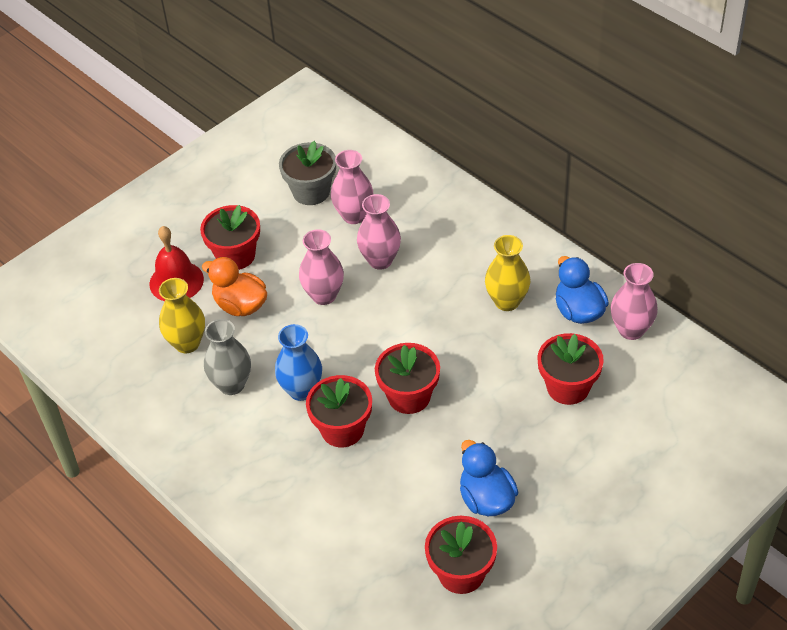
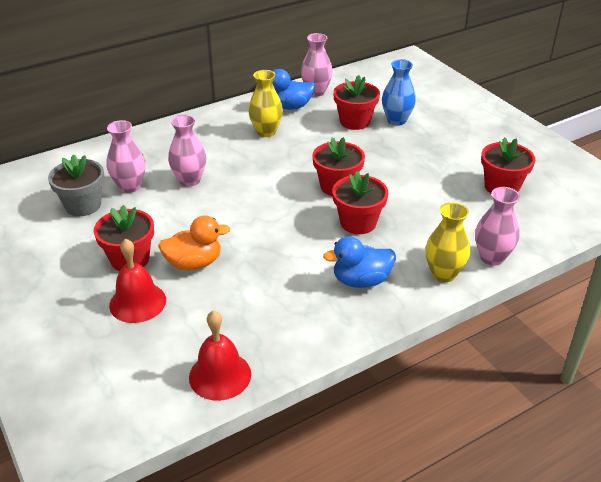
camera: 80 degrees left, 10 degrees down
(94, 367) = (220, 375): none -> red bell
(187, 343) = (222, 303): yellow vase -> yellow vase (443, 274)
(232, 384) = (286, 279): grey vase -> none
(240, 305) = (194, 263): orange duck -> orange duck turned 150 degrees counterclockwise
(301, 390) = (309, 239): blue vase -> blue vase (396, 120)
(324, 295) = (210, 214): pink vase -> pink vase (492, 257)
(486, 499) = (440, 167): blue duck -> blue duck (361, 280)

